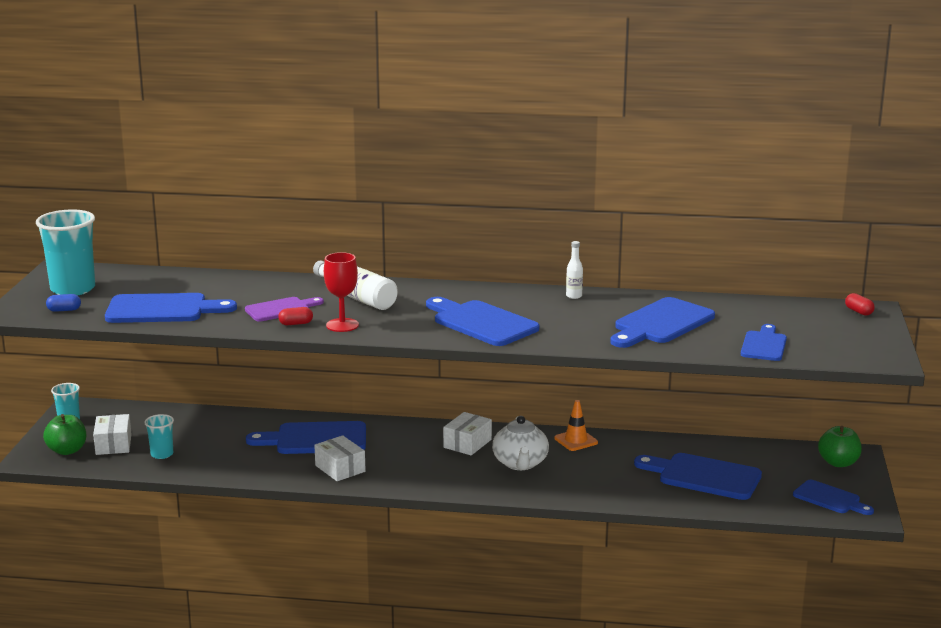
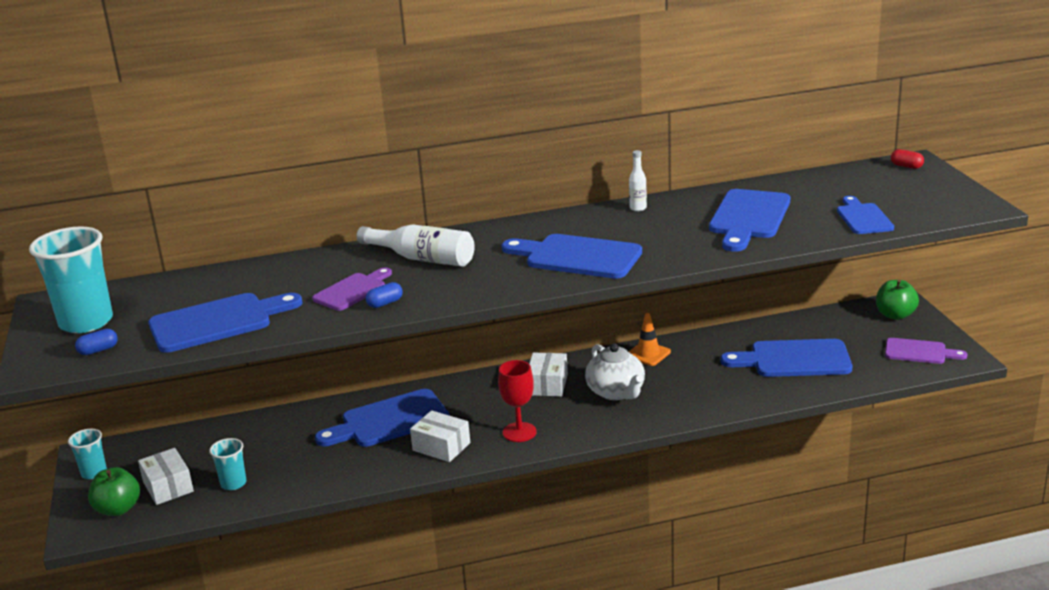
camera: 20 degrees left, 5 degrees up
(296, 324) = (385, 303): red capsule -> blue capsule
(342, 325) = (437, 293): red goblet -> red goblet (519, 432)
(830, 498) = (919, 352): blue cutting board -> purple cutting board

